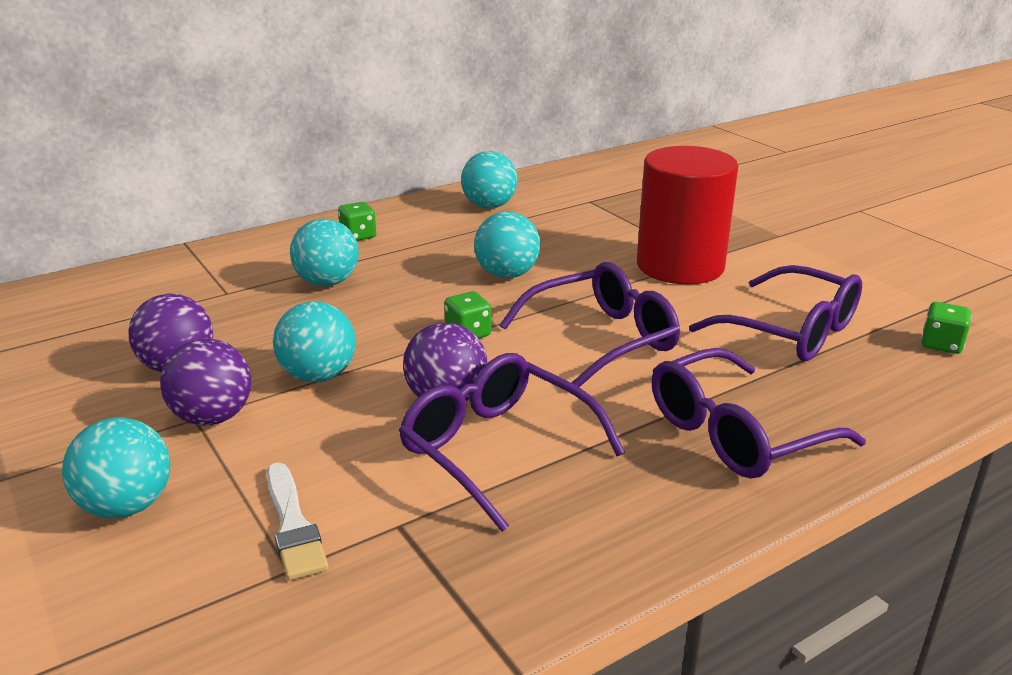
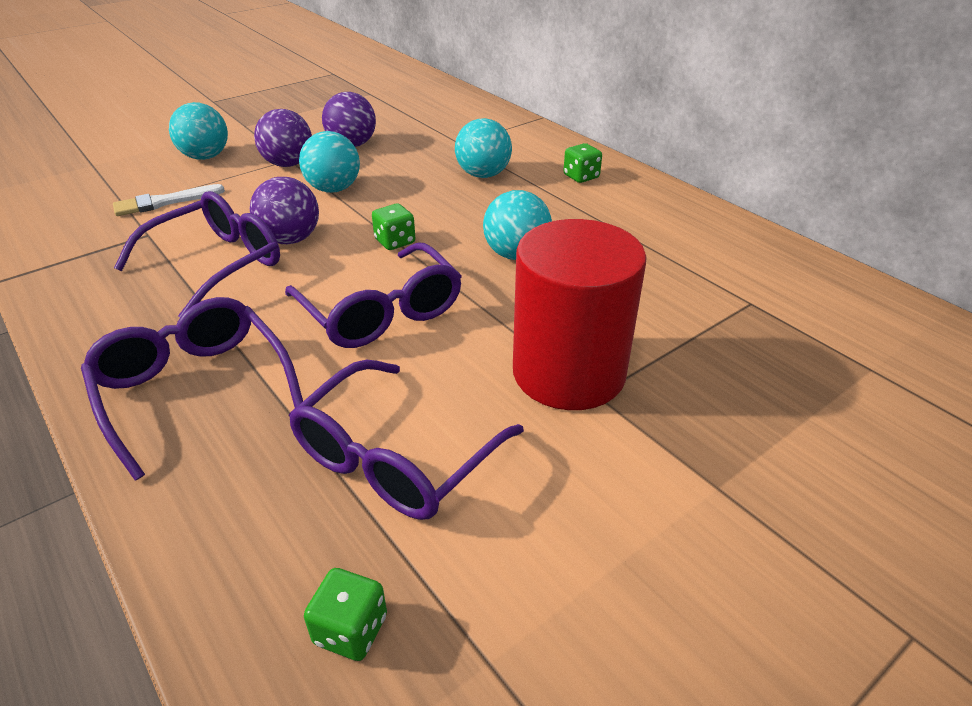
camera: 85 degrees right, 10 degrees up
(489, 206) = (691, 235): turquoise ball -> none

